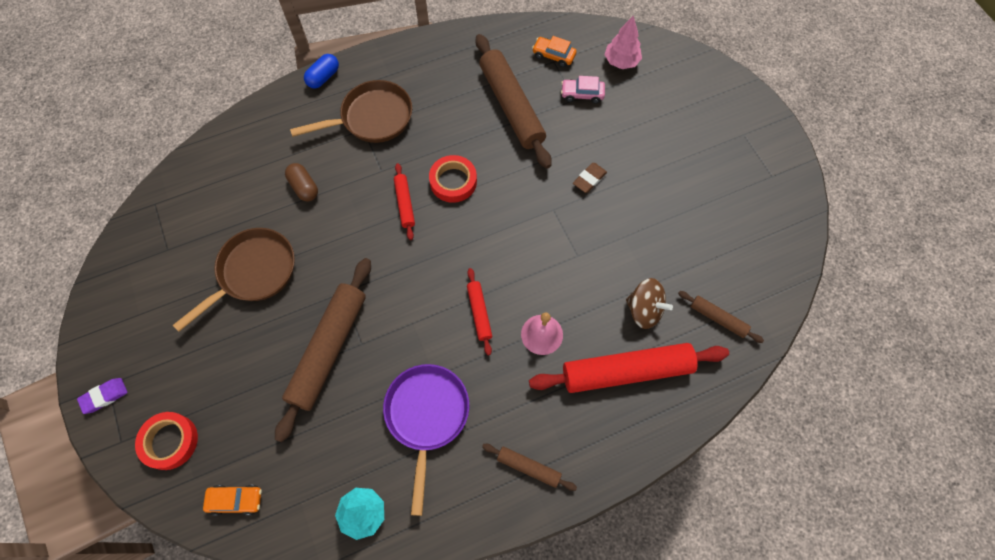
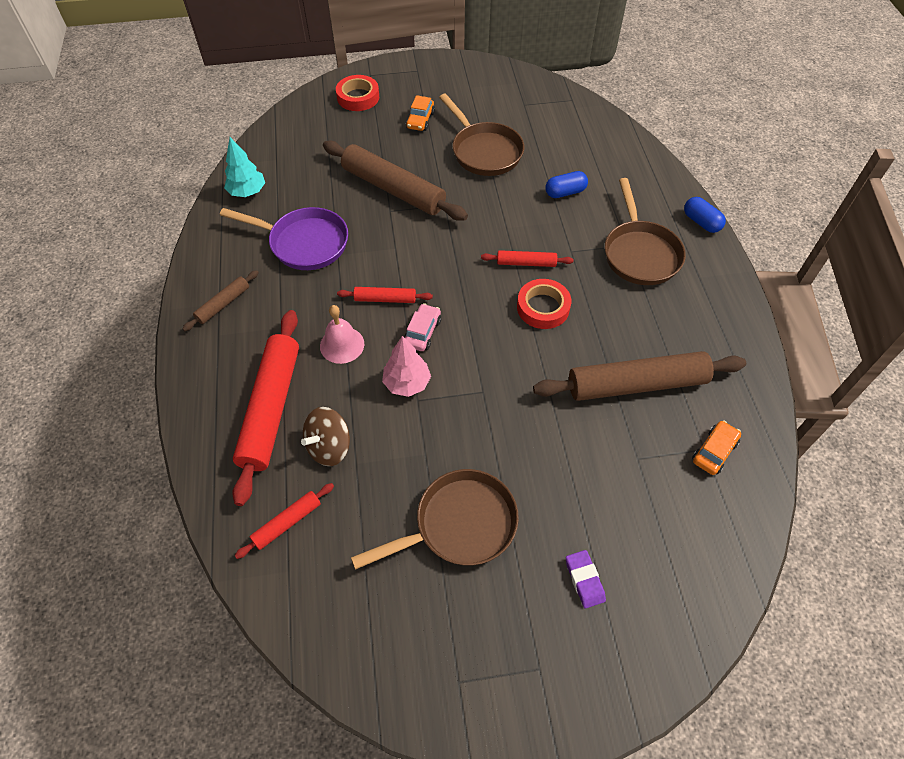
camera: 105 degrees right, 10 degrees down
(104, 396) = (408, 68): purple eraser -> purple eraser (584, 580)
(236, 500) = (297, 126): orange car -> orange car (420, 120)
(304, 187) = (565, 192): brown capsule -> blue capsule
(582, 94) = (644, 468): pink car -> pink car (422, 332)
(589, 179) = (513, 440): brown eraser -> none
(621, 61) = (696, 535): pink tree -> pink tree (407, 383)
(671, 200) = (459, 525): none -> brown pan
(718, 318) = (287, 523): brown rolling pin -> red rolling pin

